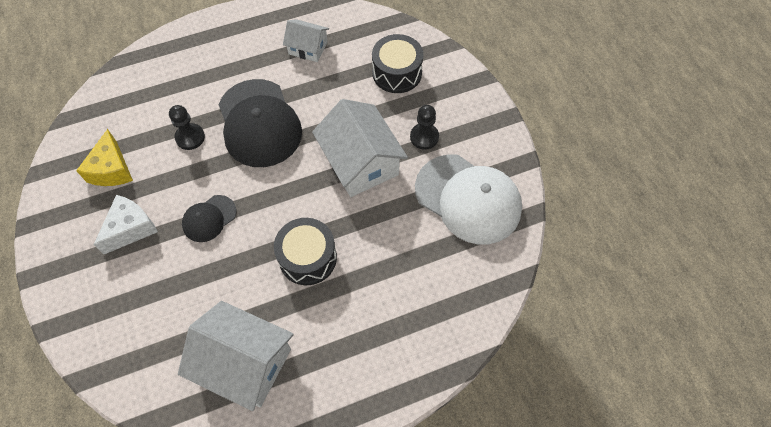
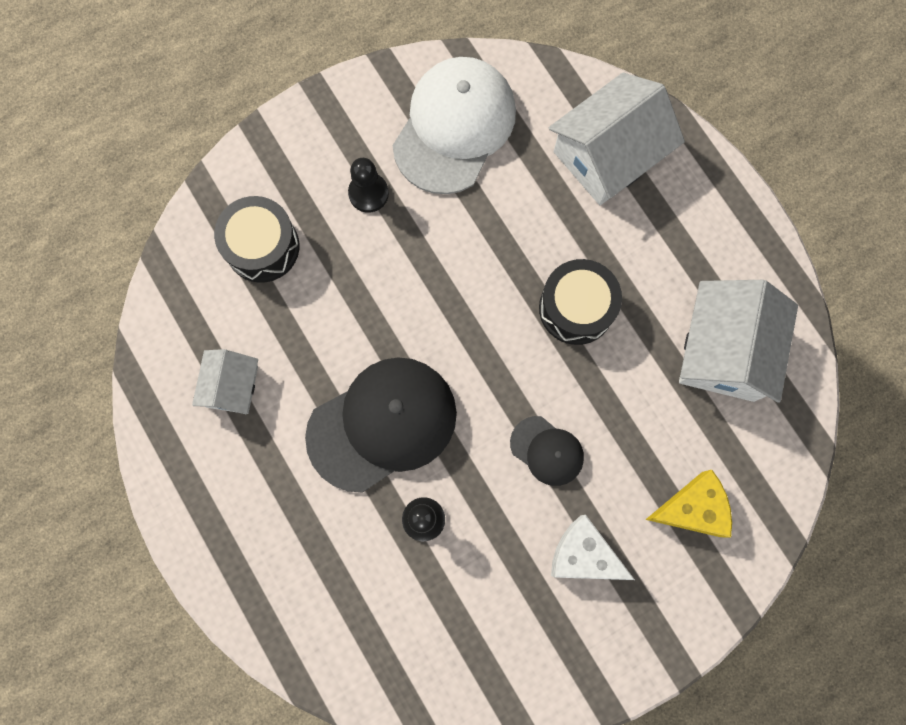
camera: 100 degrees left, 15 degrees up
(111, 169) = (498, 618): yellow cheese -> yellow cheese (692, 508)
(360, 162) = (423, 270): white house -> white house (608, 155)

